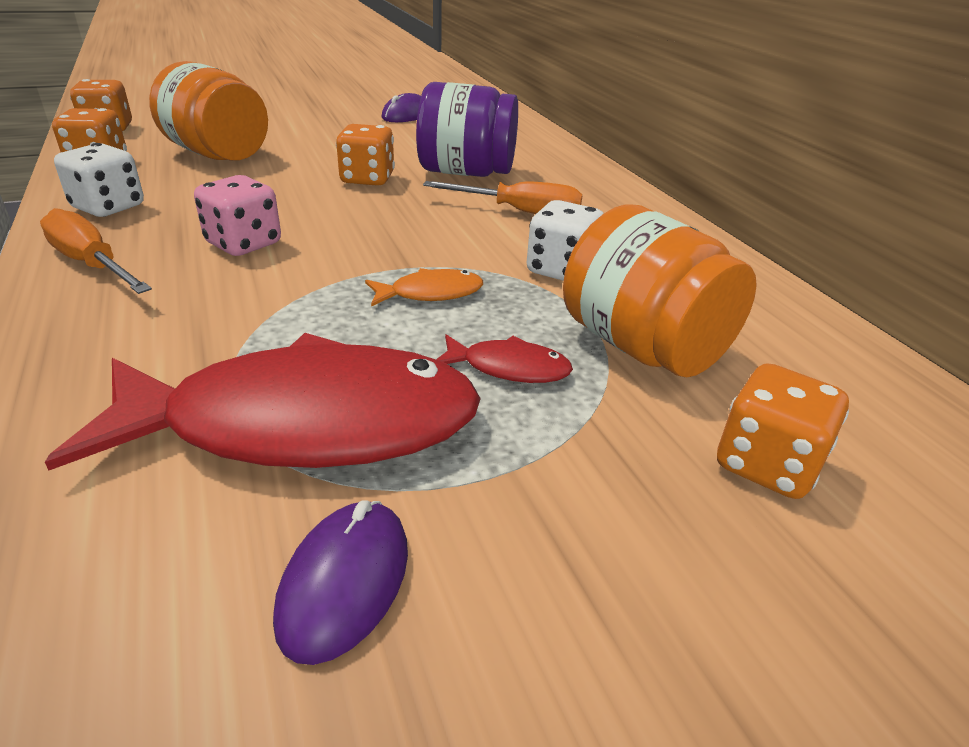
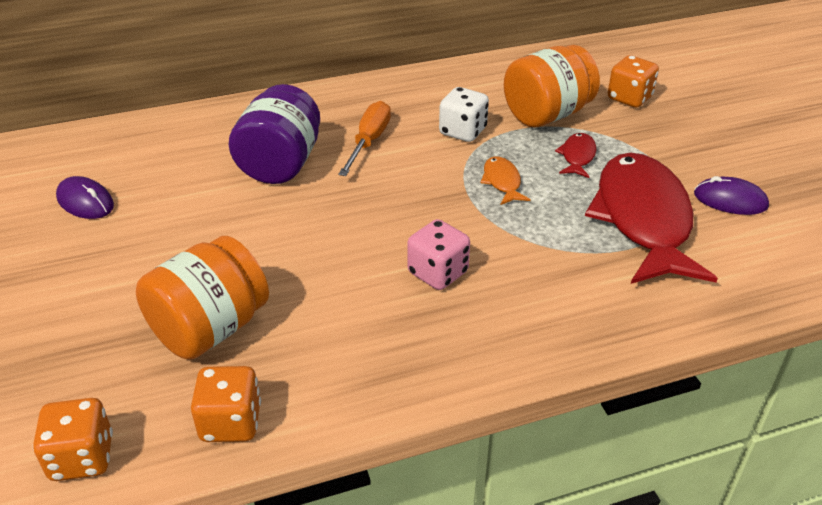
camera: 85 degrees left, 5 degrees up
(92, 264) = (483, 349): orange screwdriver -> none
(108, 207) = (364, 374): white dice -> none
(367, 179) = (294, 218): orange dice -> none

